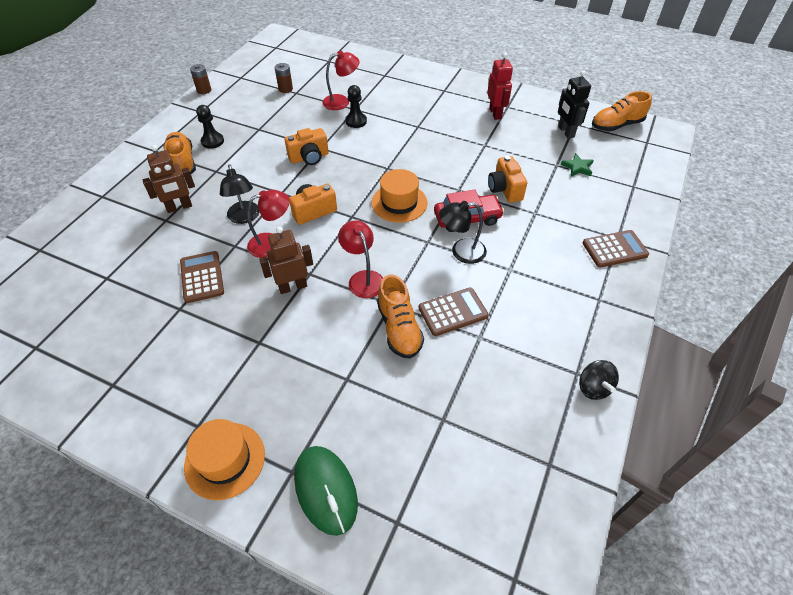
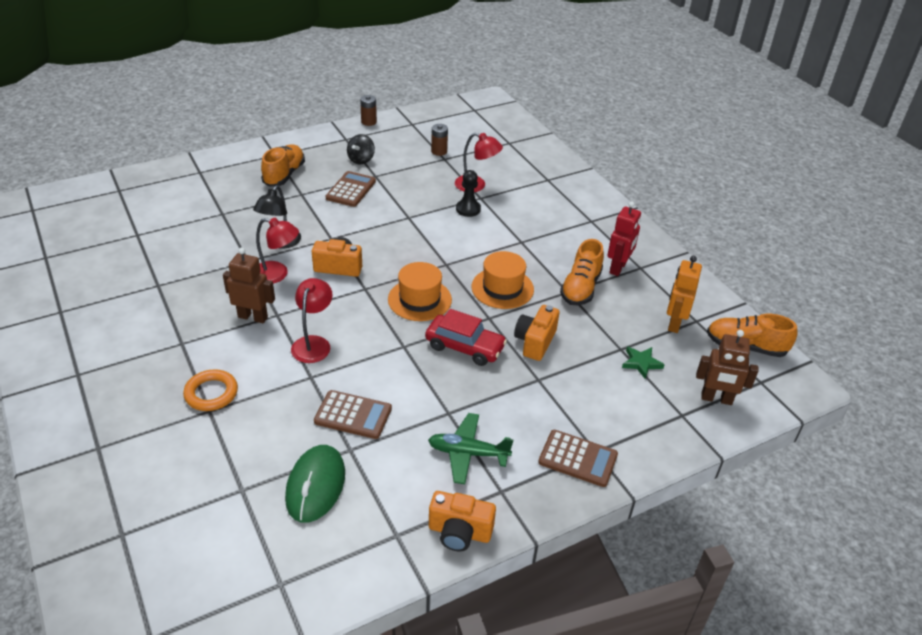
camera: 35 degrees right, 10 degrees down
(179, 207) = (242, 209): brown robot -> brown robot (716, 399)
(202, 277) = (198, 271): brown calculator -> brown calculator (351, 190)
(212, 141) = (326, 168): black pawn -> none
(225, 460) = (68, 408): orange hat -> orange hat (502, 288)
(309, 157) = (389, 221): orange camera -> orange camera (459, 532)
(325, 490) = (103, 476): green mouse -> green mouse (315, 486)
(332, 365) = (211, 393): none -> orange ring
(399, 328) = (293, 399): orange shoe -> orange shoe (580, 288)
(461, 252) = (422, 372): black lamp -> none
(553, 288) = (468, 453): none -> green plane
(565, 132) = (674, 323): black robot -> orange robot
(593, 388) = (396, 556): black spinning top -> black spinning top (361, 160)

